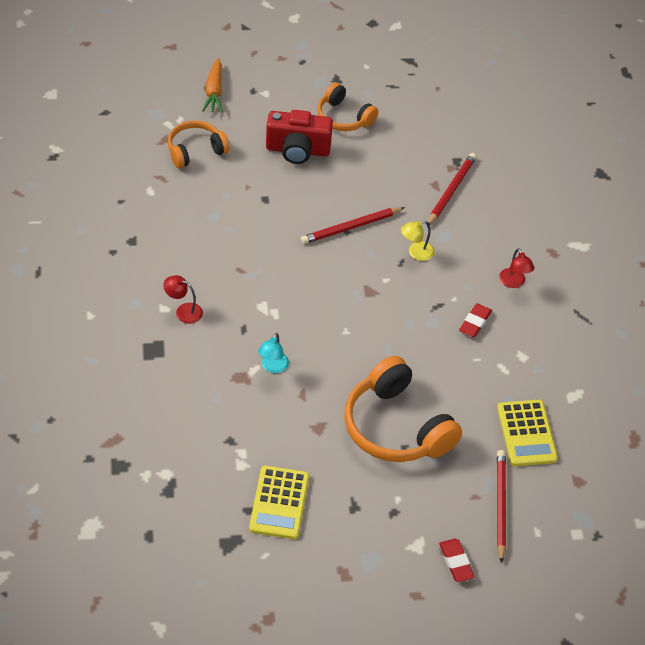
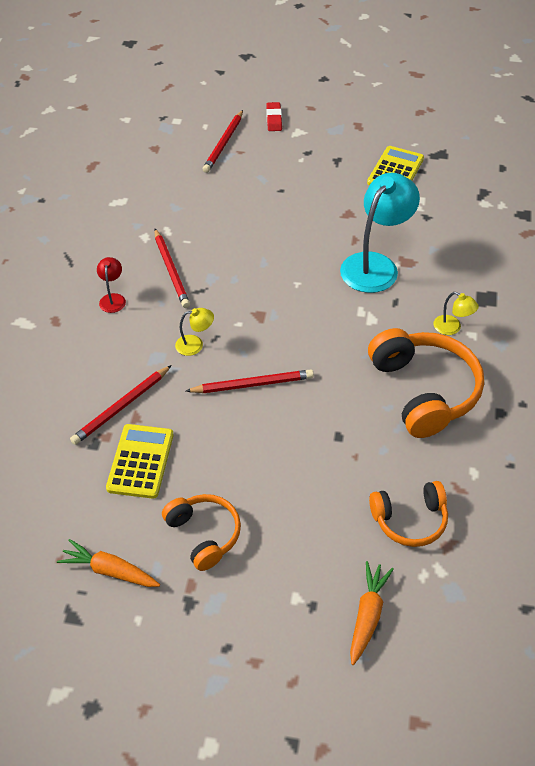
camera: 160 degrees left, 0 degrees up
(183, 311) = (452, 328): red lamp -> yellow lamp
(273, 367) = (375, 265): turquoise lamp -> turquoise lamp, size x2.21
(297, 150) = (280, 495): red camera -> none
(396, 427) = (282, 203): orange headphones -> orange headphones (424, 391)
(399, 87) = (110, 571): none -> orange carrot
(475, 322) = (171, 270): red eraser -> red pencil
(526, 433) = (176, 182): yellow calculator -> yellow calculator (140, 461)

